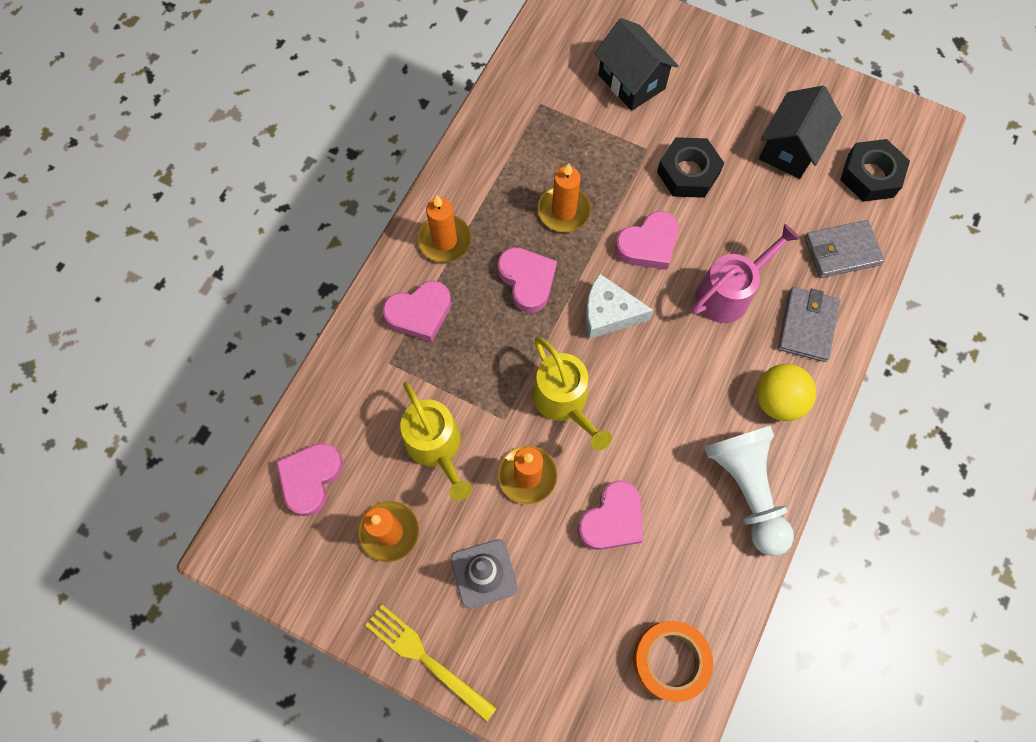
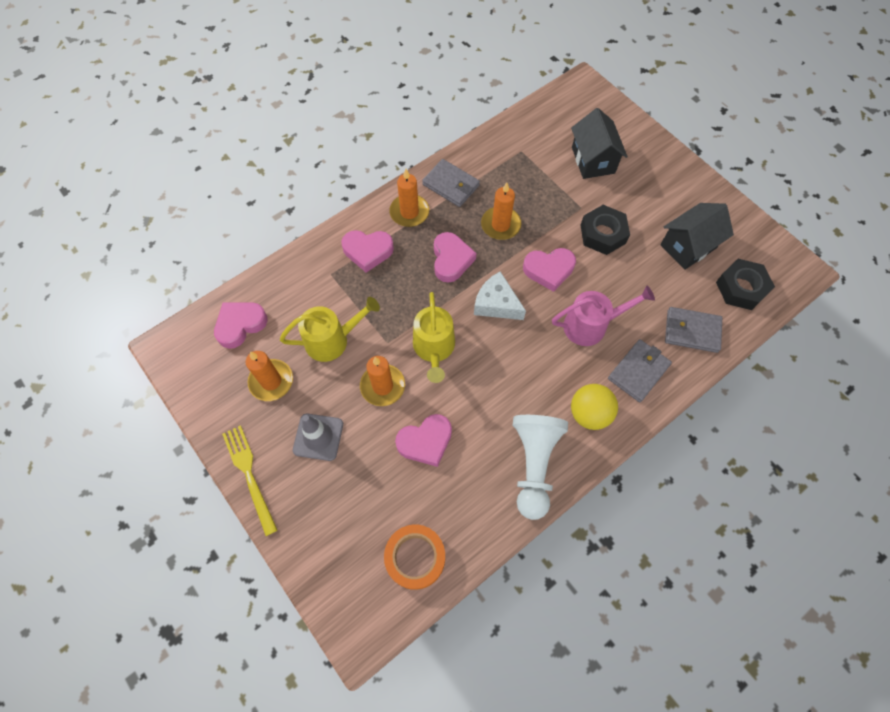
camera: 25 degrees right, 5 degrees down
(436, 446) = (332, 340): yellow watering can -> yellow watering can turned 105 degrees counterclockwise
(477, 183) = (451, 185): none -> grey wallet

